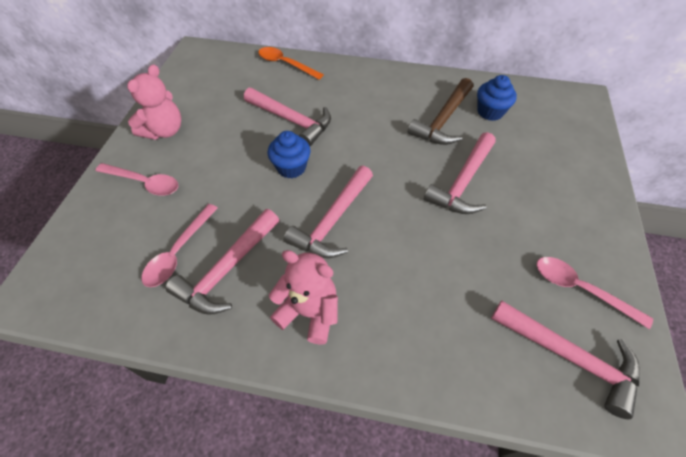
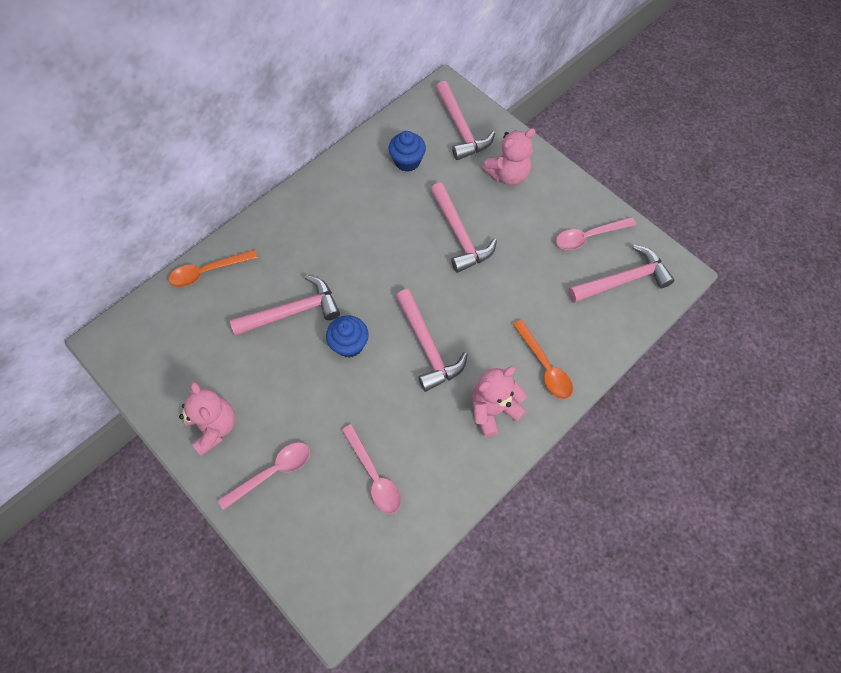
camera: 55 degrees left, 10 degrees up
(227, 269) = (417, 446): pink hammer -> pink hammer (461, 128)
(394, 334) = (544, 366): none -> orange spoon
(443, 120) = (388, 200): brown hammer -> none
(562, 182) = (507, 175): none -> pink teddy bear

